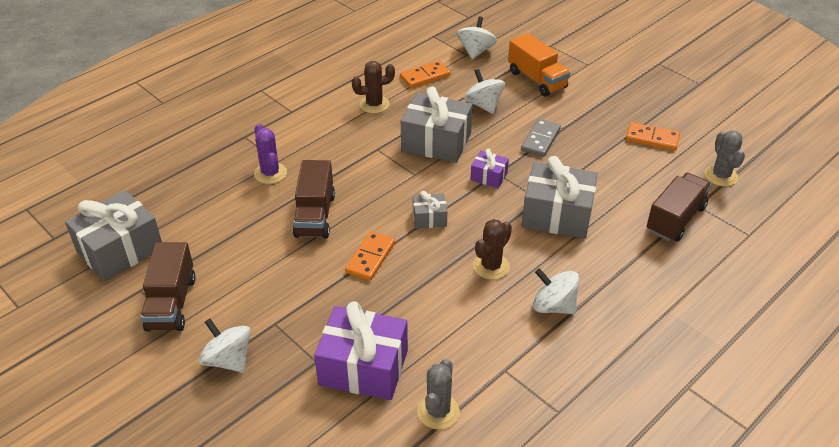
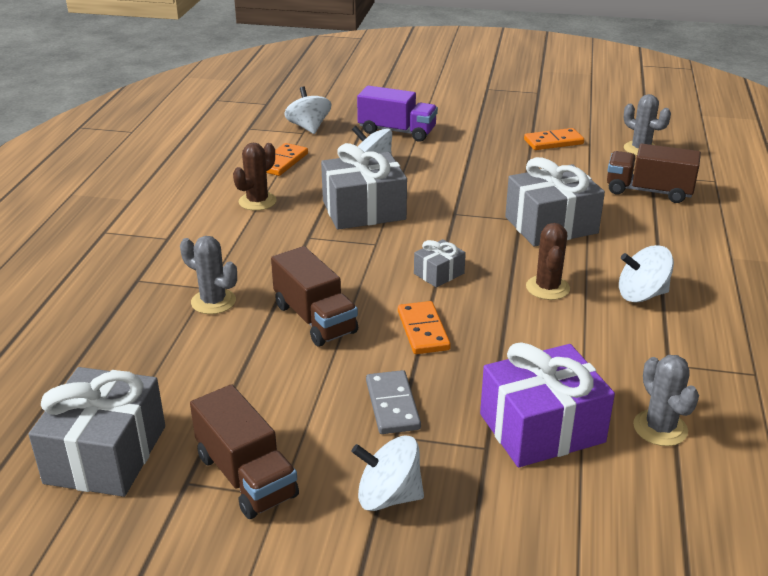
camera: 35 degrees left, 10 degrees down
(270, 173) = (213, 302): purple cactus -> grey cactus
(489, 176) = (451, 219): purple gift -> none
(537, 80) = (397, 131): orange truck -> purple truck
(540, 140) = (461, 175): grey domino -> grey domino (392, 405)
(675, 219) = (648, 191): brown truck -> brown truck turned 75 degrees counterclockwise

